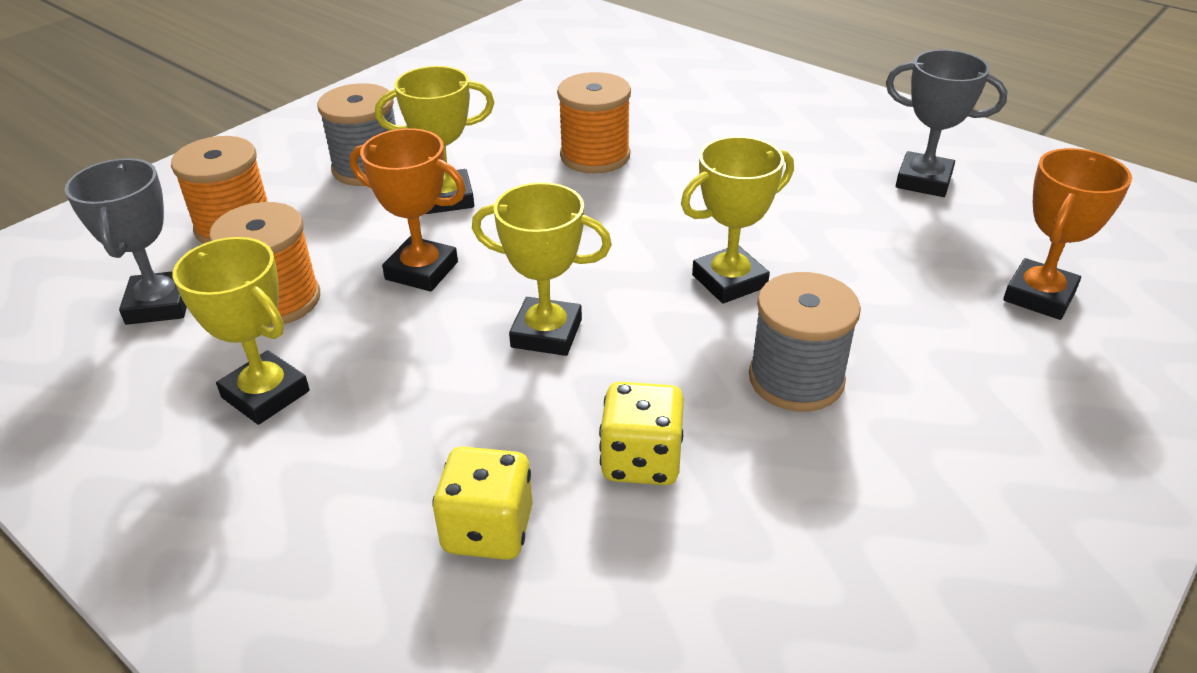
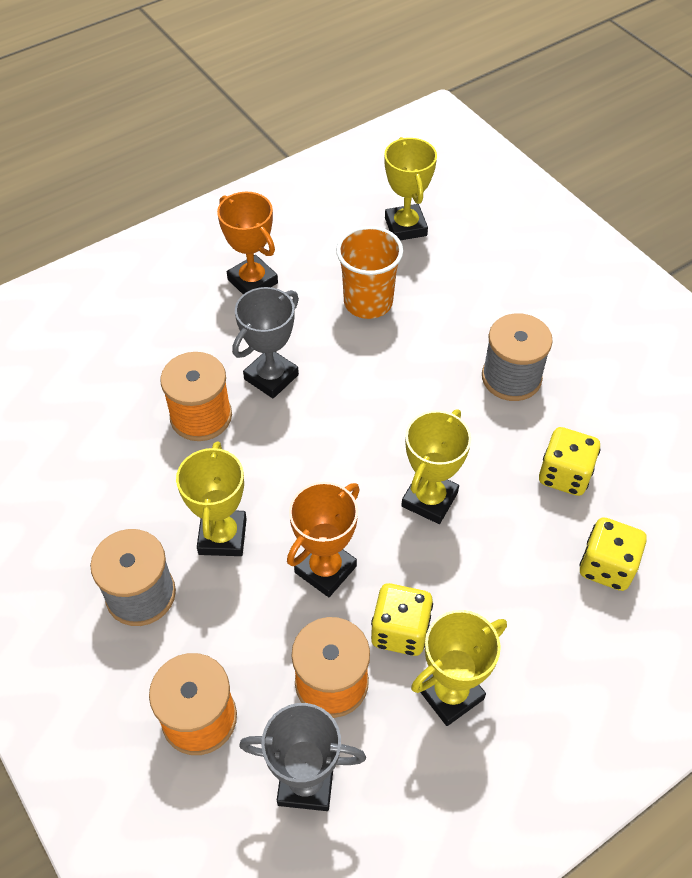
camera: 75 degrees left, 15 degrees up
(348, 340) = (400, 631): none -> yellow dice
(729, 281) = (403, 380): yellow trophy -> yellow trophy (405, 227)
(840, 232) = (368, 302): none -> orange cup
(923, 181) = (324, 237): grey trophy -> grey trophy (271, 377)
(1039, 296) = (466, 237): orange trophy -> orange trophy (252, 281)

